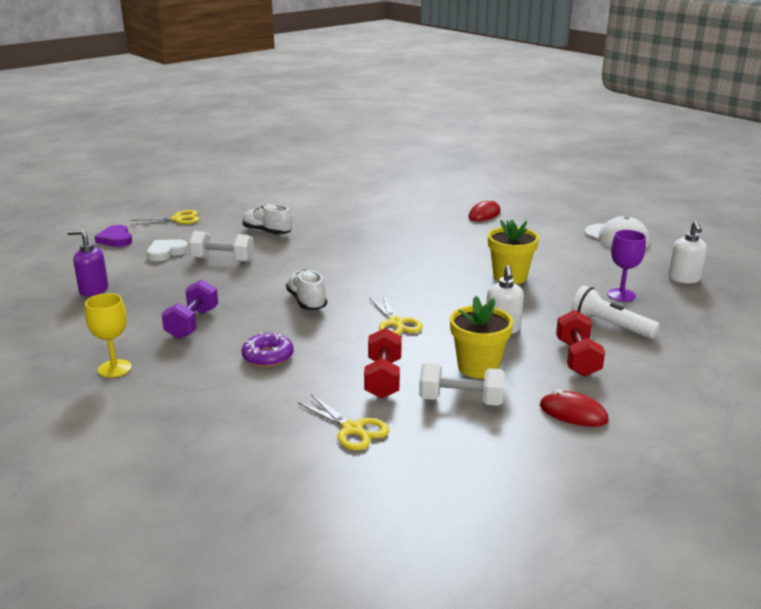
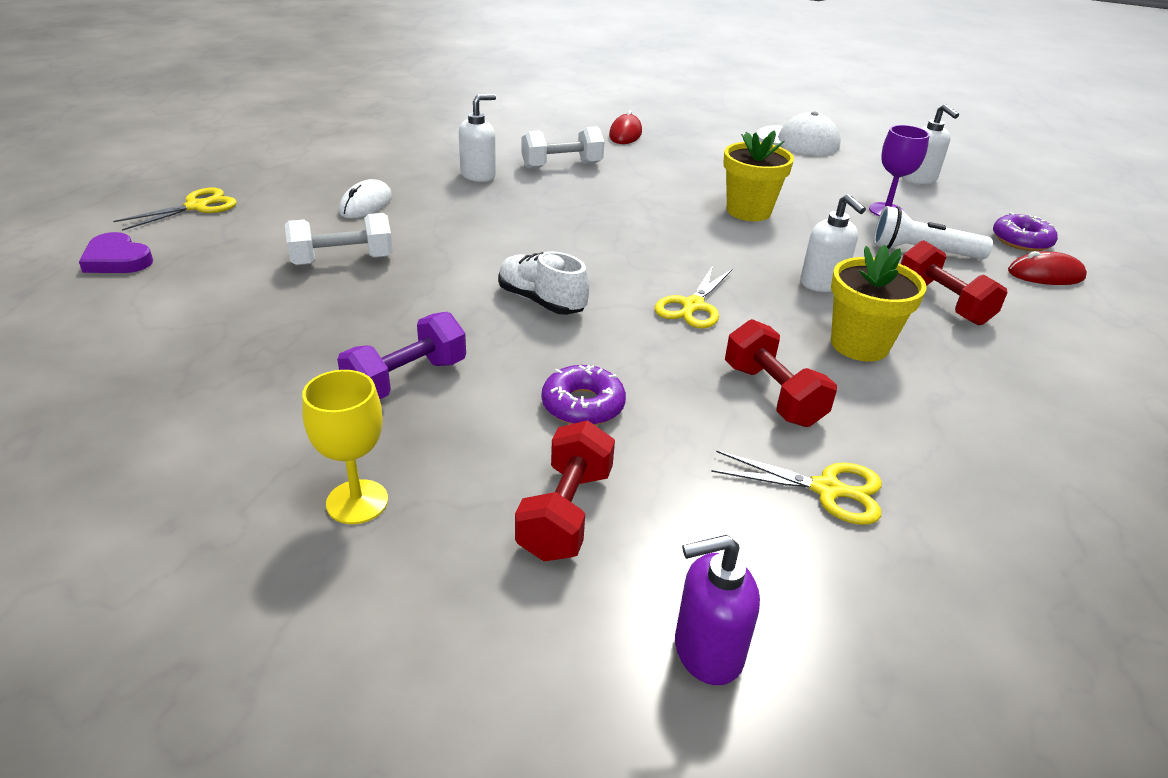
camera: 30 degrees left, 10 degrees up
(93, 290) = (166, 361): purple soap dispenser -> purple soap dispenser (707, 651)
(166, 252) = (234, 266): white heart -> none
(192, 323) = (406, 380): purple dumbbell -> purple dumbbell turned 60 degrees clockwise
(202, 399) = (566, 513): none -> red dumbbell
(267, 232) = (366, 204): white shoe -> white mouse
(352, 226) = (478, 175): none -> white soap dispenser
(396, 323) = (693, 306): yellow scissors -> yellow scissors turned 75 degrees clockwise
(461, 400) = (897, 399): white dumbbell -> white dumbbell (562, 166)
(573, 413) = (1027, 379): red mouse -> red mouse (1045, 275)
(710, 334) = (1021, 241): none -> purple donut

